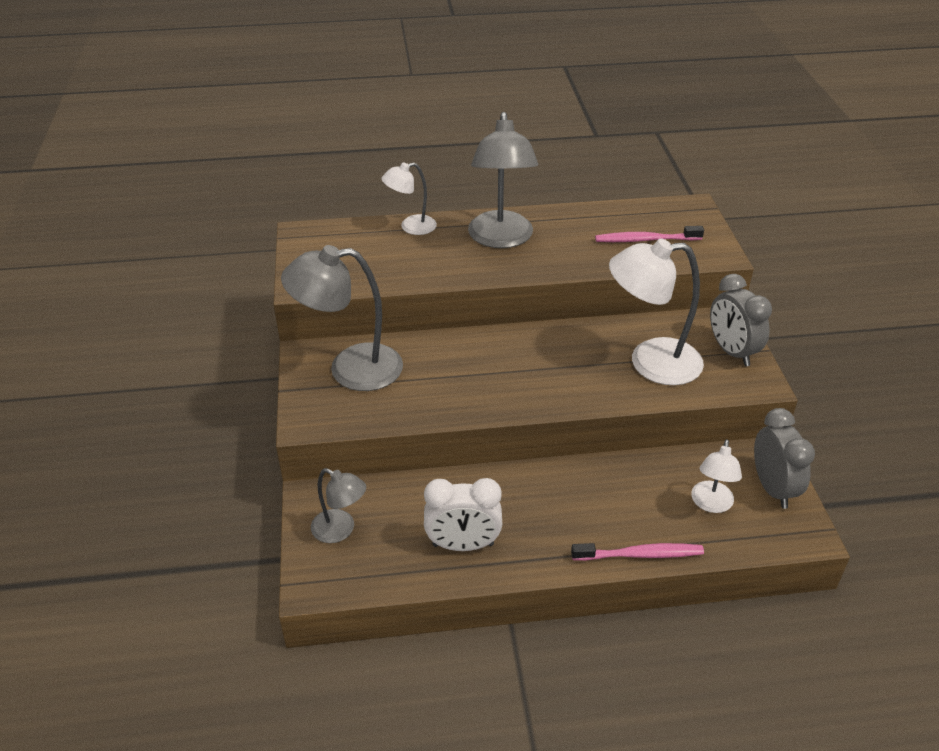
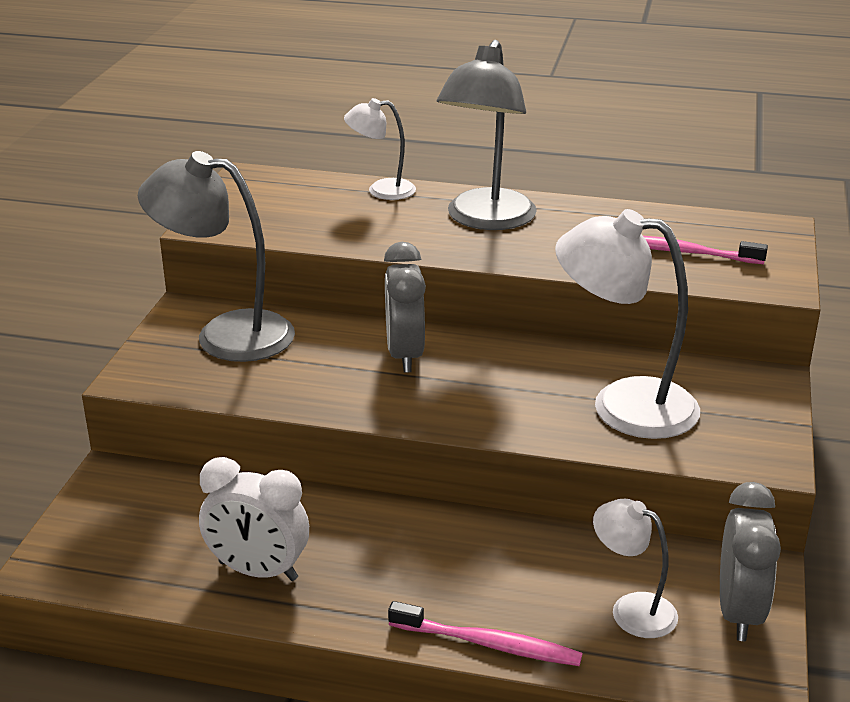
camera: 20 degrees right, 10 degrees down
(340, 530) = (119, 517): grey lamp -> none
(711, 504) = (632, 609): white lamp -> white lamp turned 90 degrees clockwise
(731, 351) = (751, 416): grey clock -> grey clock (405, 355)

